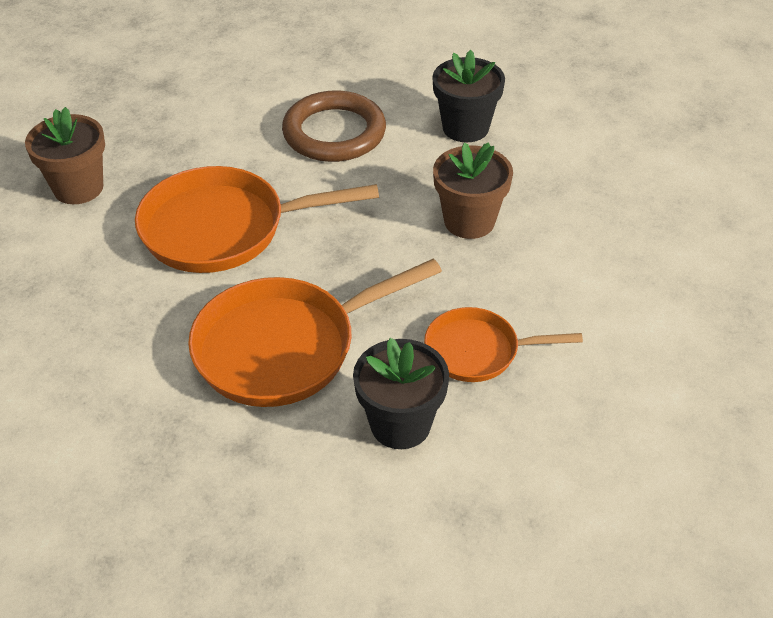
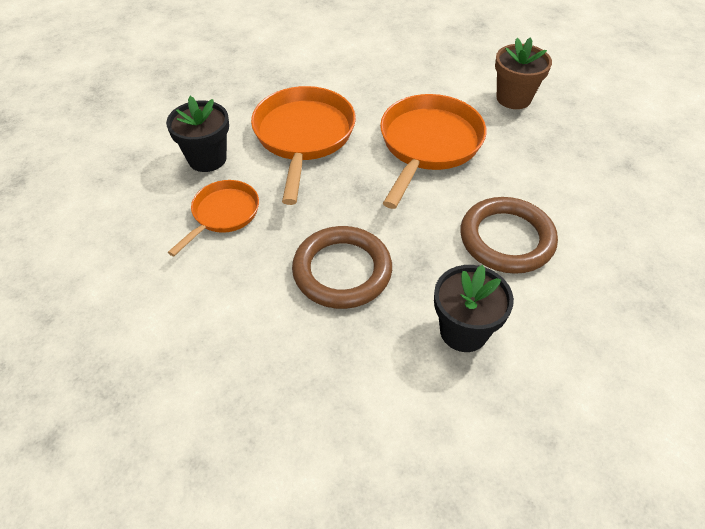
camera: 120 degrees right, 5 degrees up
(469, 221) = (342, 271): brown flower pot -> brown ring

